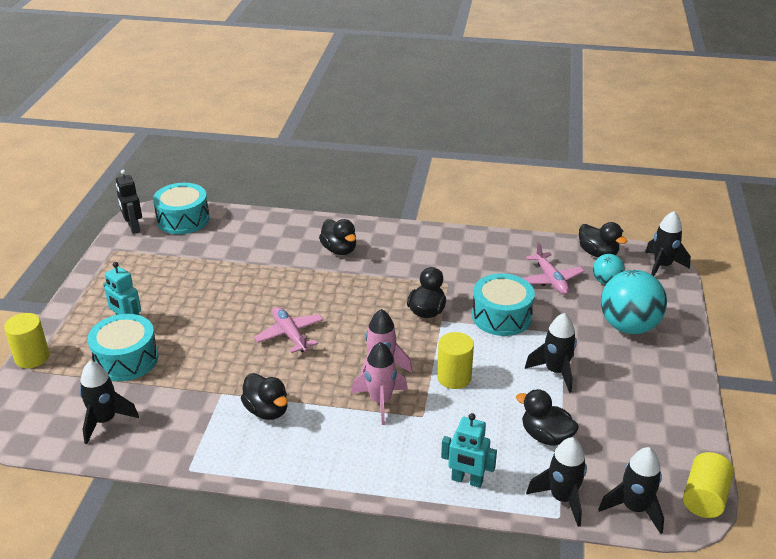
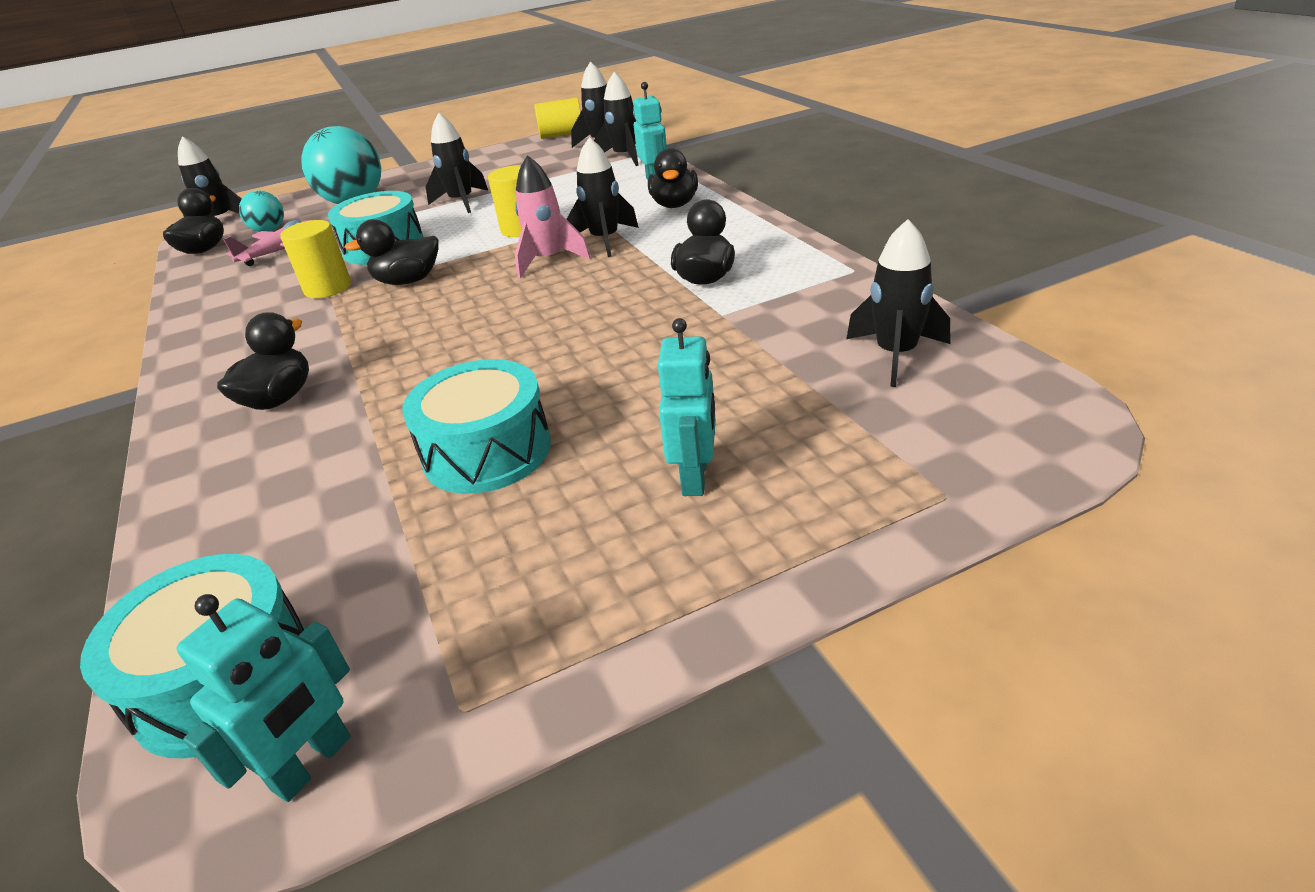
camera: 120 degrees left, 0 degrees up
(32, 357) = (924, 522): yellow cylinder -> yellow cylinder (328, 288)
(126, 359) = (773, 419): turquoise drum -> turquoise drum (487, 451)
(133, 227) = (312, 763): black robot -> turquoise robot
(290, 335) = (549, 331): pink plane -> none
(380, 401) = (605, 240): pink rocket -> black rocket
(546, 436) = (560, 180): black duck -> black duck (674, 205)

